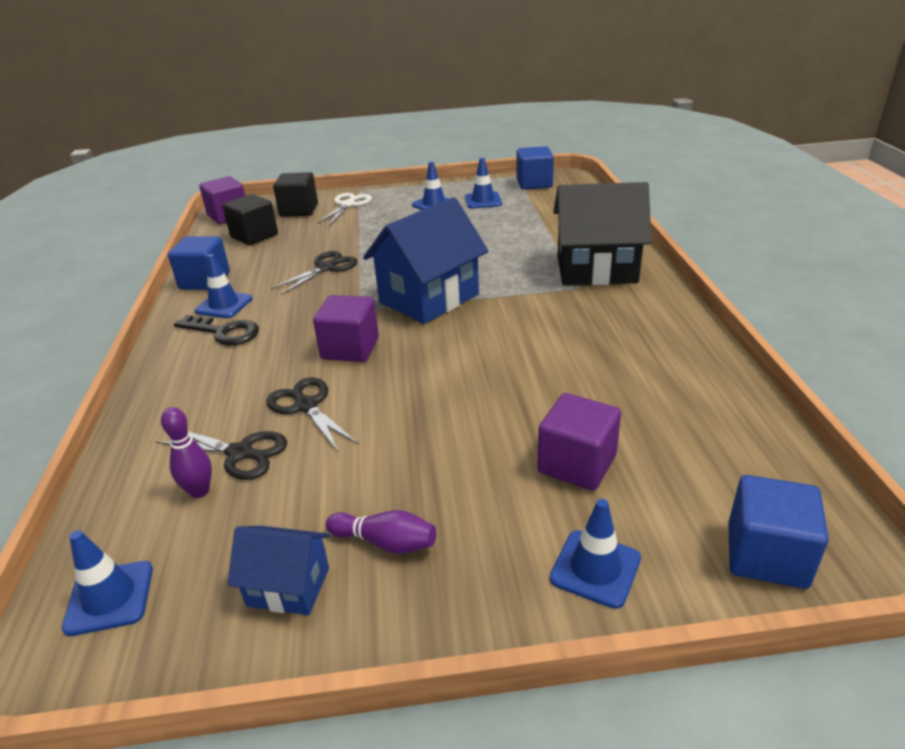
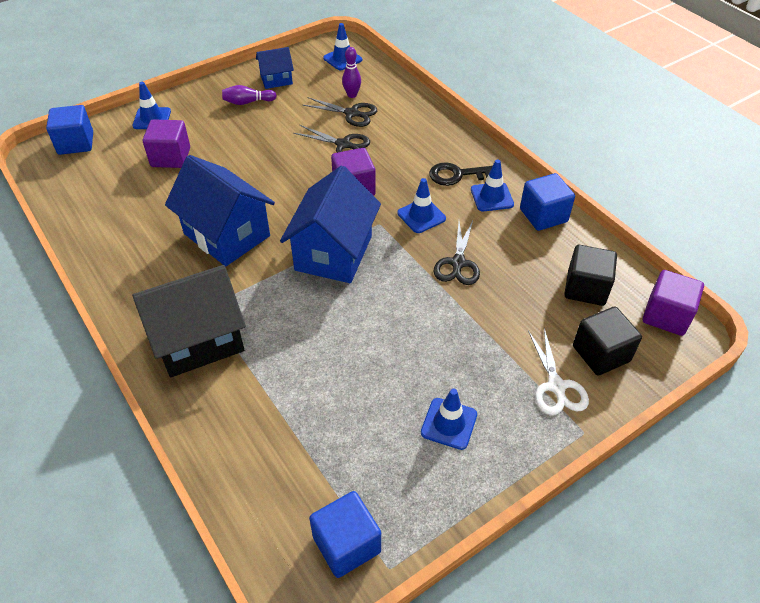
camera: 150 degrees right, 15 degrees up
(240, 453) = (352, 113): black scissors -> black scissors turned 150 degrees counterclockwise
(483, 201) = (391, 456): blue traffic cone -> blue traffic cone (421, 216)
(533, 339) = (227, 235): none -> blue house

